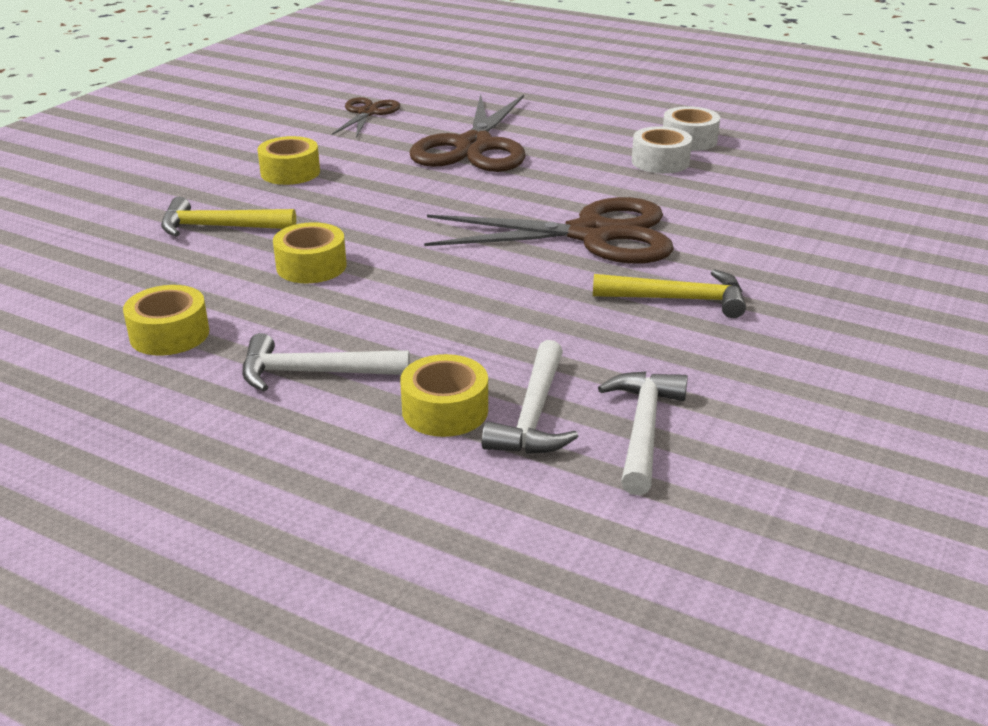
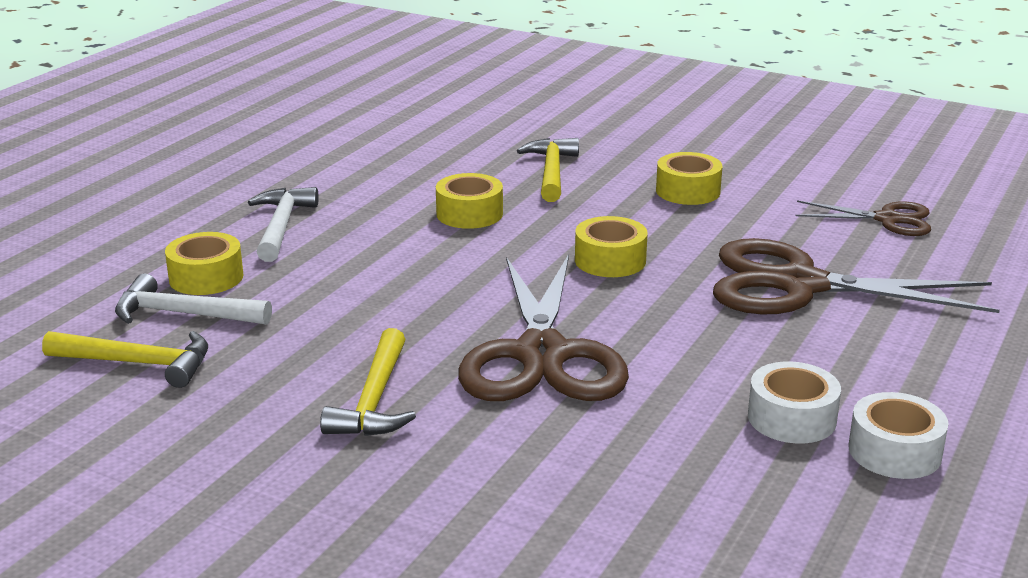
camera: 90 degrees right, 5 degrees down
(169, 334) = (356, 172): yellow tape -> yellow tape (610, 260)
(643, 429) = (139, 363): white hammer -> yellow hammer

